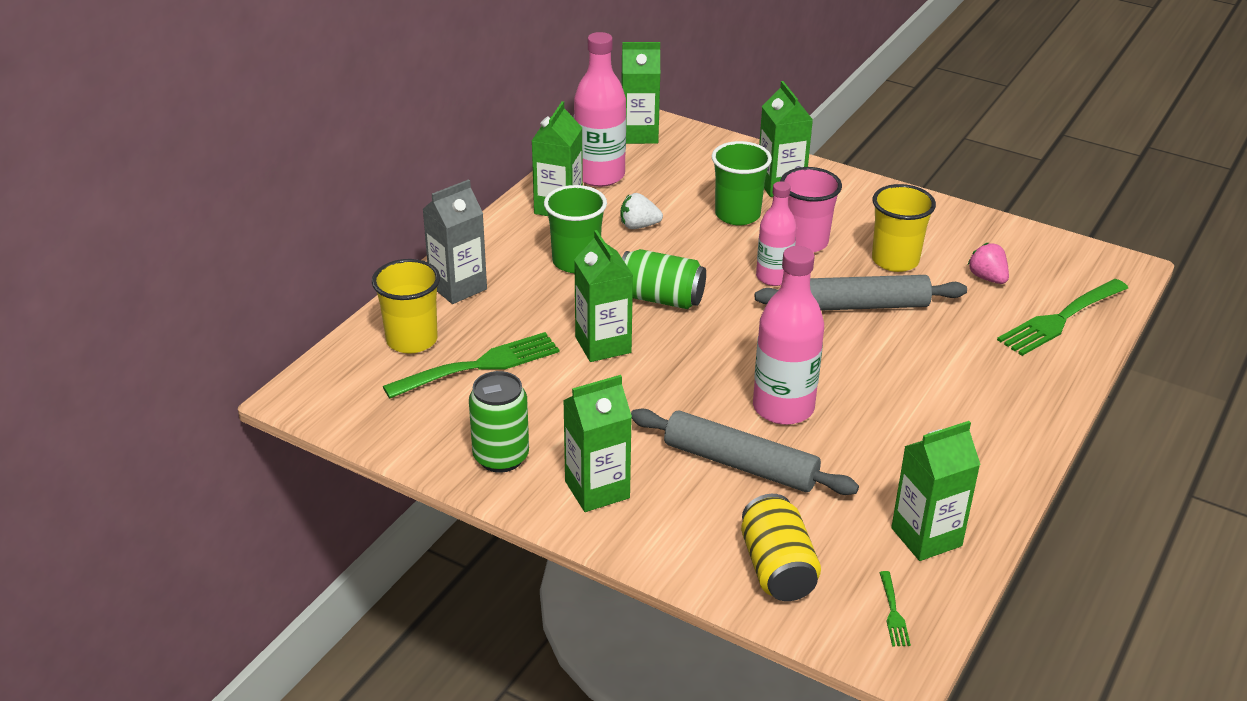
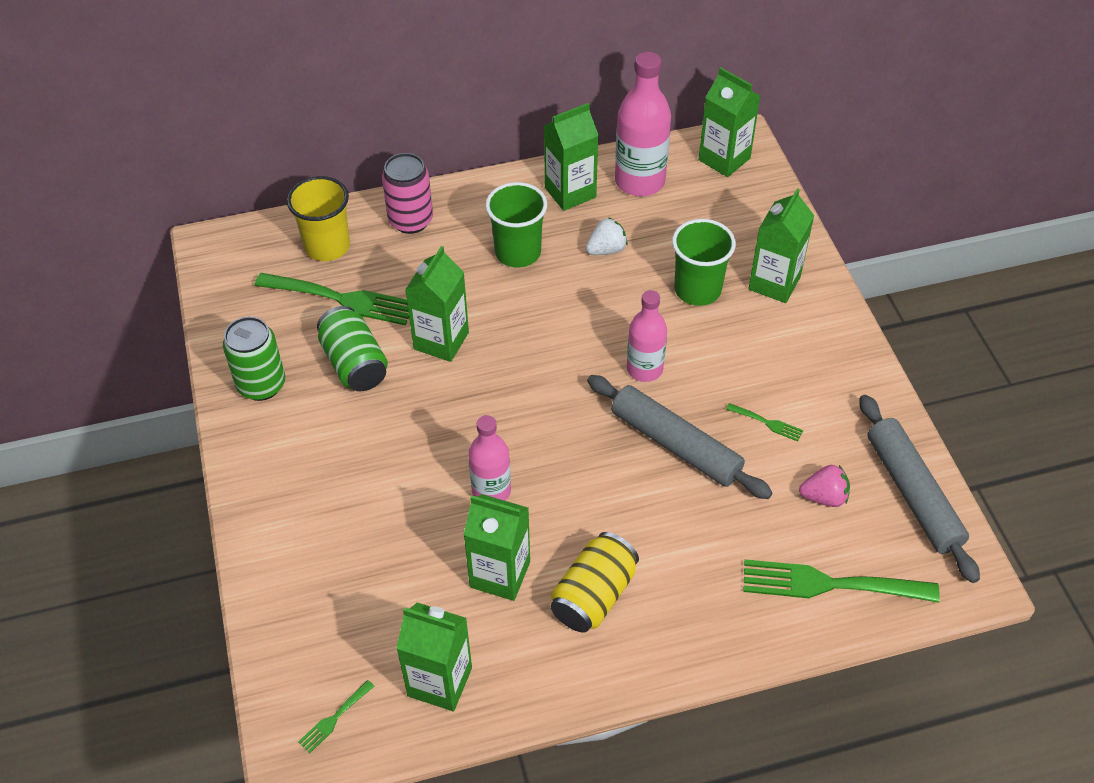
camera: 45 degrees right, 15 degrees up
(458, 287) = (411, 220): grey carton -> pink can
(597, 490) = (284, 458): green carton -> green carton (500, 574)
(639, 226) = (606, 250): white strawberry -> white strawberry turned 105 degrees clockwise
(661, 298) = (534, 329): green can -> green can (355, 364)
(740, 464) = (399, 514): grey rolling pin -> grey rolling pin (913, 493)
(777, 568) = (310, 616): yellow can -> yellow can (593, 595)
(783, 408) = (491, 491): pink bottle -> pink bottle, size x0.65
(804, 242) = (716, 353): pink cup -> none
(895, 260) = (767, 423): yellow cup -> green fork
(987, 278) = (824, 497): pink strawberry -> pink strawberry turned 75 degrees clockwise

